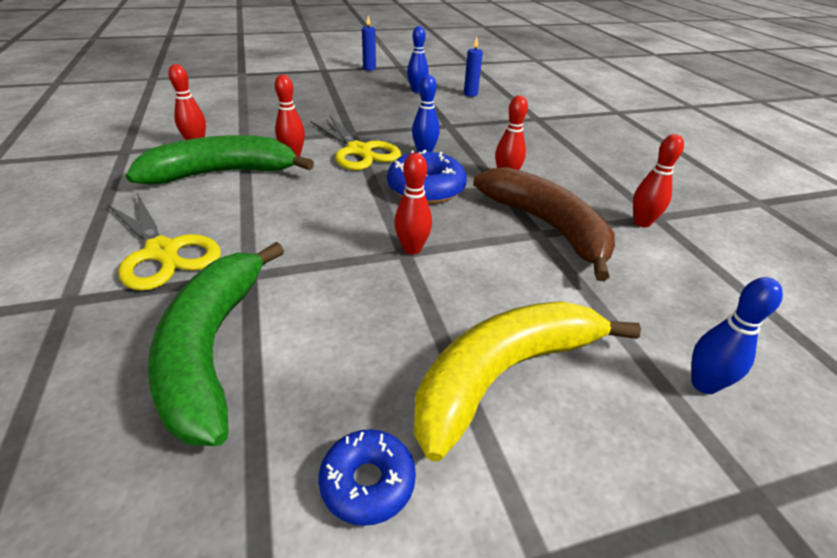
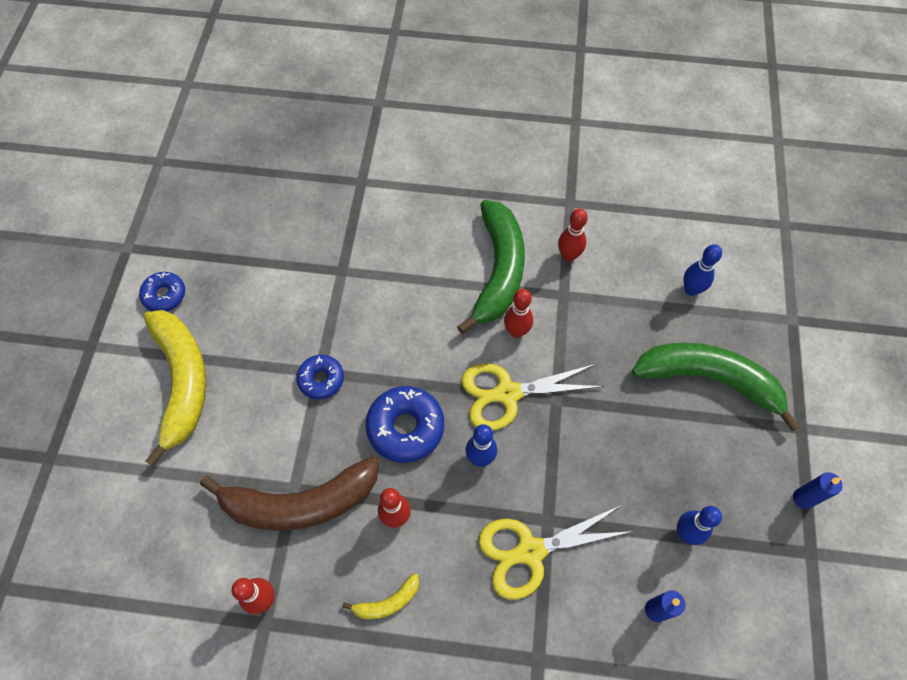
camera: 115 degrees right, 25 degrees up
(162, 252) = (391, 226): yellow scissors -> yellow scissors (530, 551)
(212, 349) = (283, 245): green banana -> green banana (709, 379)
(412, 249) = (321, 379): red bowling pin -> blue donut
(569, 168) = (388, 602): none -> yellow banana
(703, 384) = (108, 491): blue bowling pin -> blue bowling pin (691, 289)

